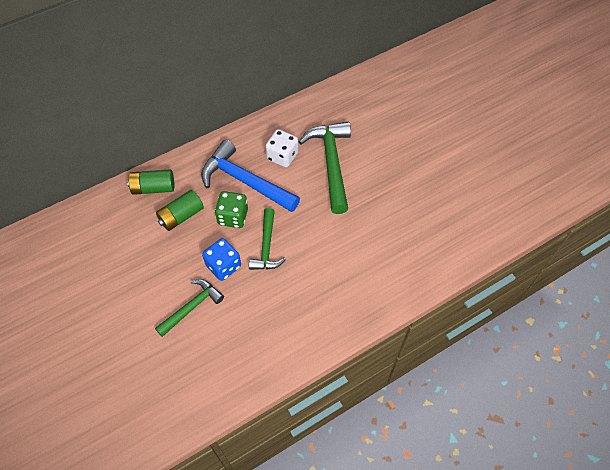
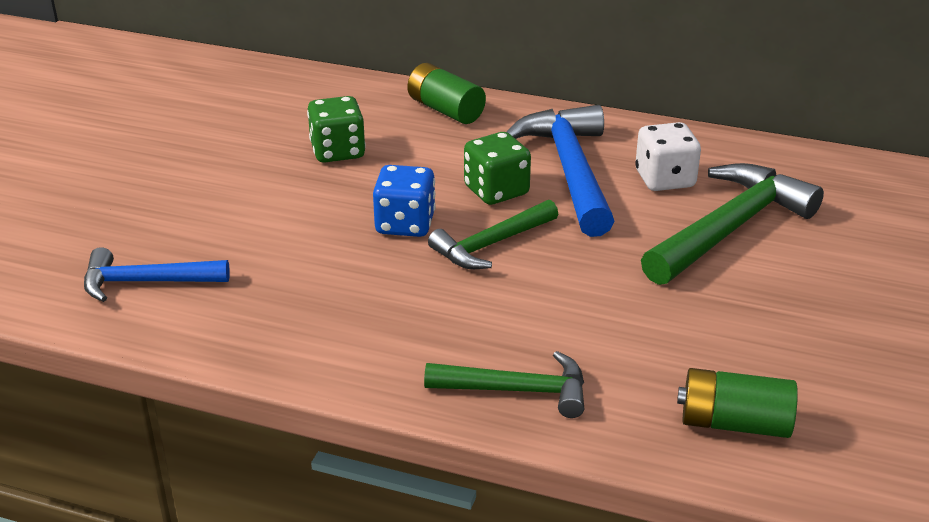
camera: 50 degrees right, 25 degrees down
(143, 252) = (337, 151): none -> green dice
(170, 391) = (146, 282): none -> blue hammer
(181, 216) = (434, 151): green battery -> green battery (734, 423)
(192, 307) = (303, 232): green hammer -> green hammer (516, 390)

